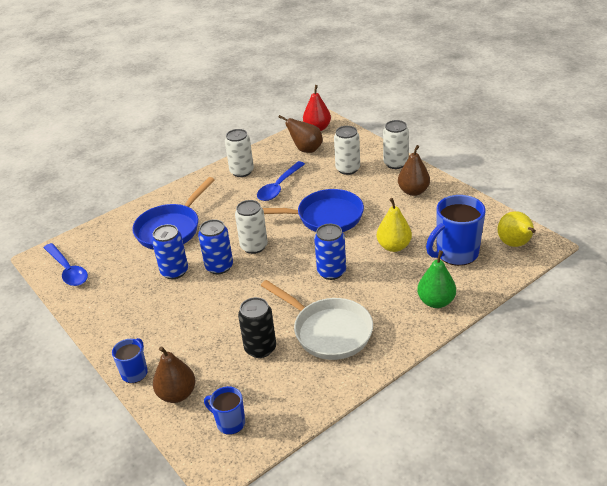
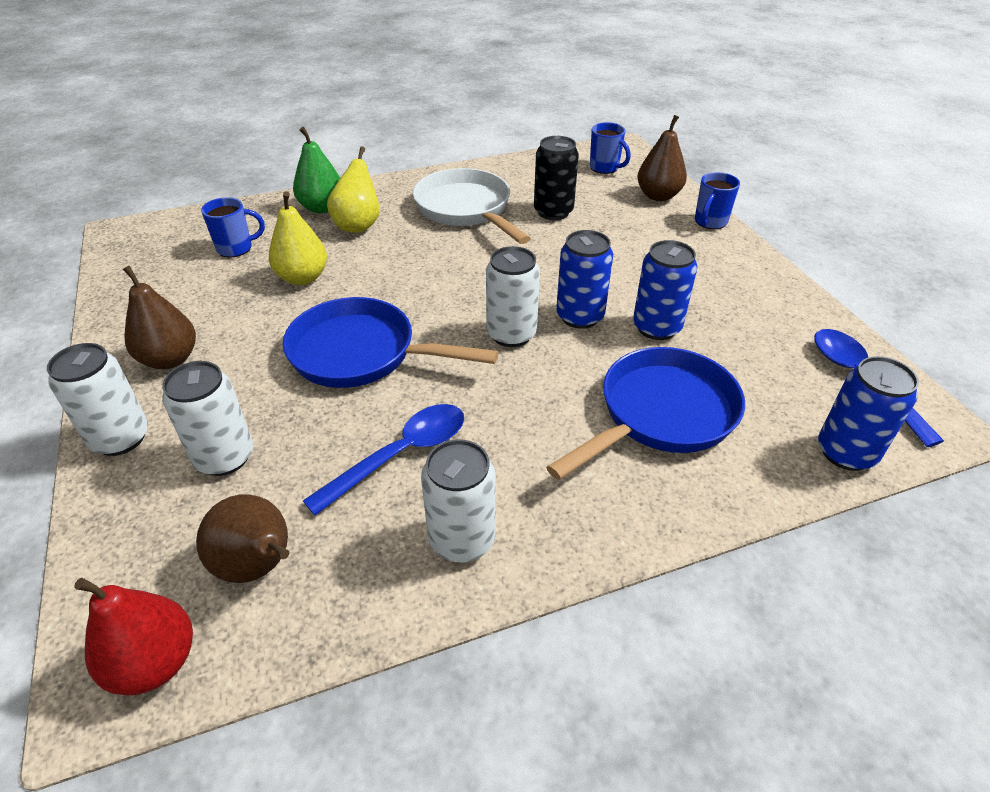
camera: 165 degrees left, 5 degrees up
(331, 272) = (416, 267): blue can -> blue can (846, 452)
(455, 254) = (236, 248): blue mug -> blue mug, size x0.56
(515, 244) = (152, 240): yellow pear -> yellow pear (358, 225)

